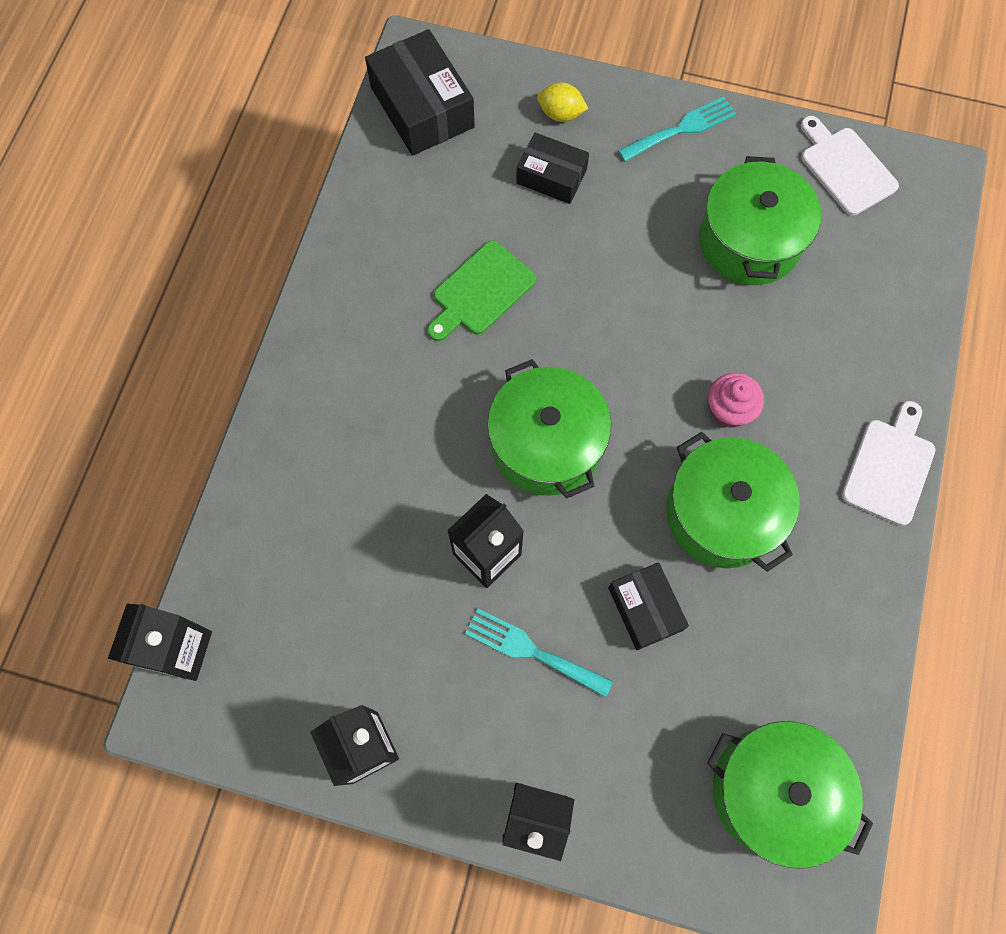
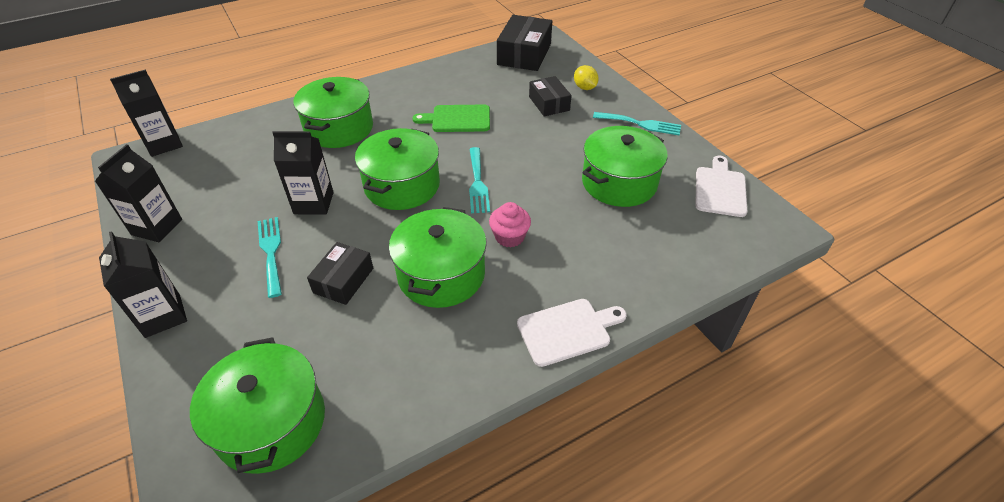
camera: 45 degrees right, 25 degrees down
(363, 429) = (339, 128): none -> green pot
(618, 368) = (477, 183): none -> turquoise fork

